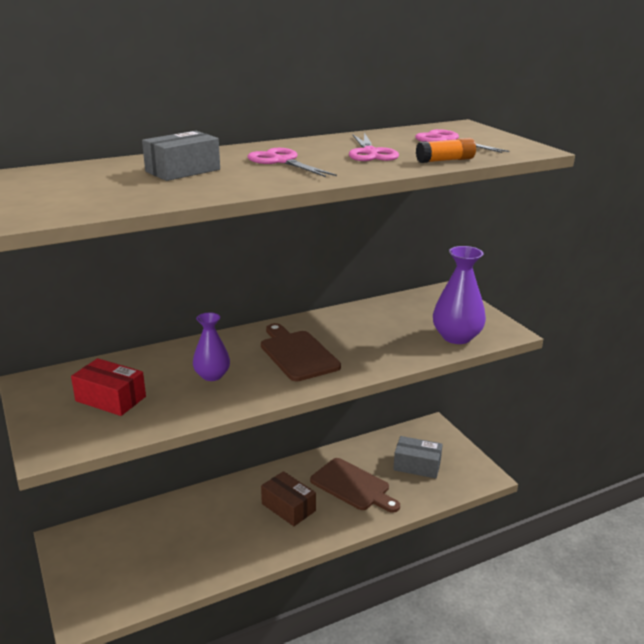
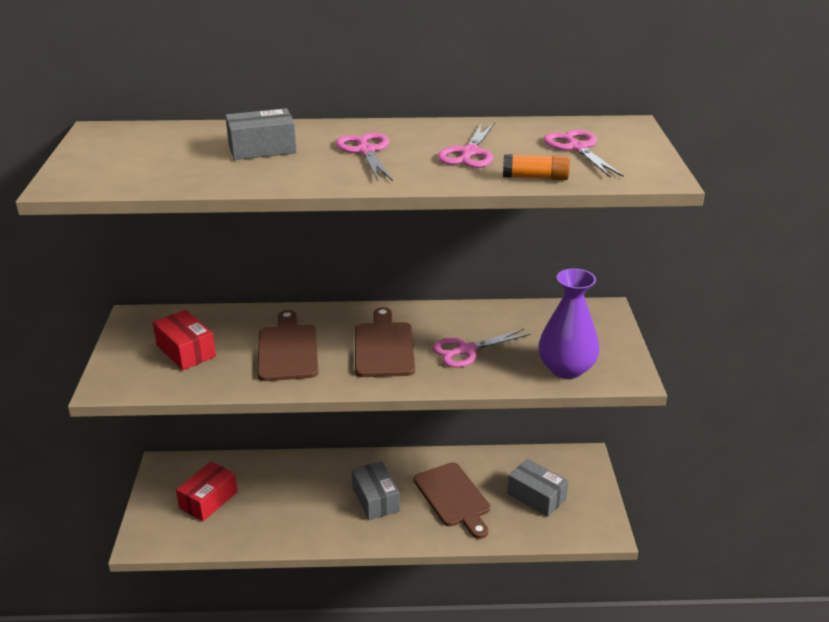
camera: 25 degrees right, 5 degrees up
(130, 556) = (208, 500): none -> red box
(212, 375) = (288, 350): purple vase -> brown cutting board
(288, 507) = (375, 499): brown box -> grey box
(368, 341) = (466, 350): none -> pink scissors

